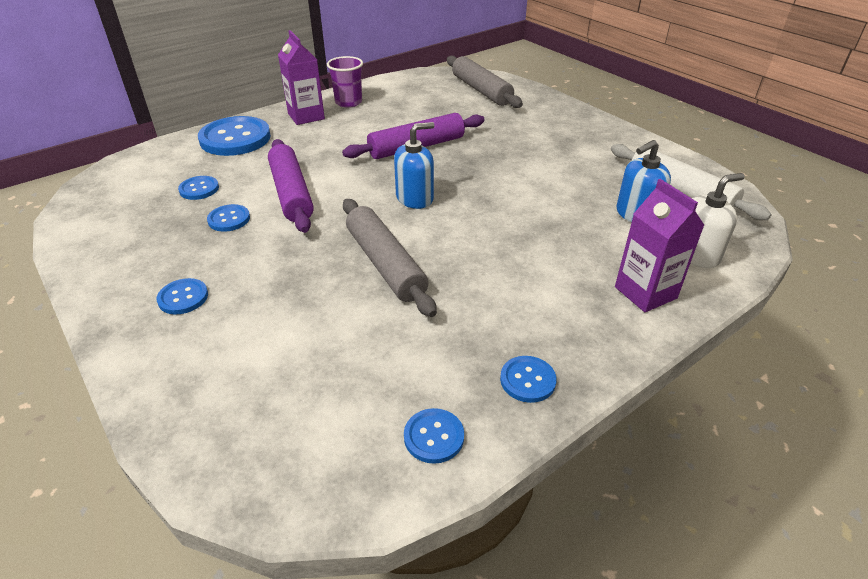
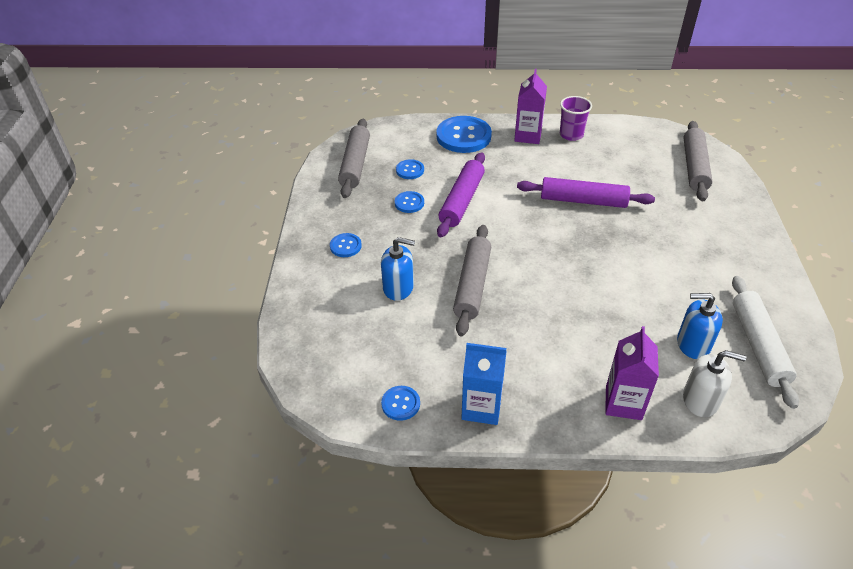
camera: 40 degrees right, 5 degrees up
(117, 209) = (355, 164): none -> grey rolling pin
(415, 198) = (538, 245): blue soap dispenser -> blue soap dispenser (398, 288)
(527, 380) = (481, 407): blue button -> blue carton

